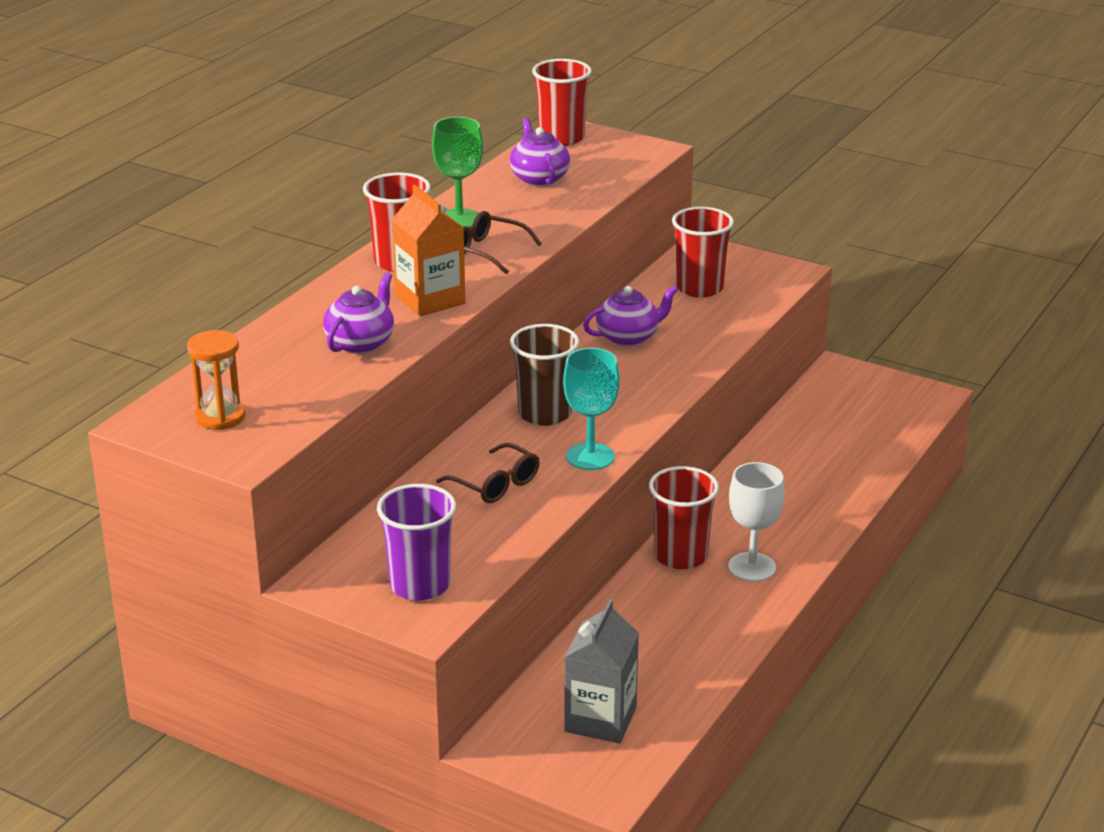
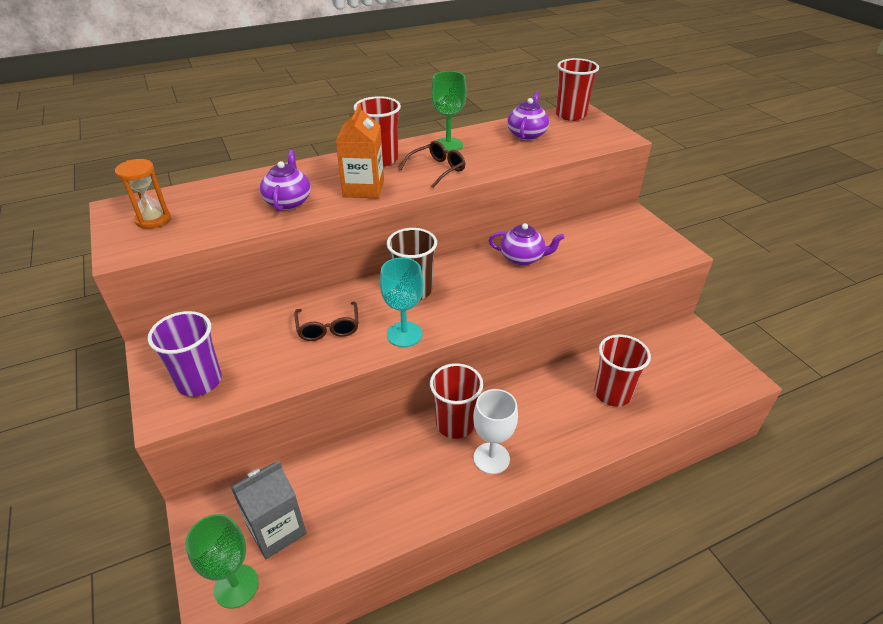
camera: 35 degrees right, 10 degrees up
(360, 343) = (288, 202): purple teapot -> purple teapot turned 60 degrees counterclockwise
(487, 251) = (437, 169): brown glasses -> brown glasses turned 75 degrees clockwise
(617, 774) = (236, 586): none -> green goblet
(699, 288) = (604, 241): red cup -> red cup (612, 393)

